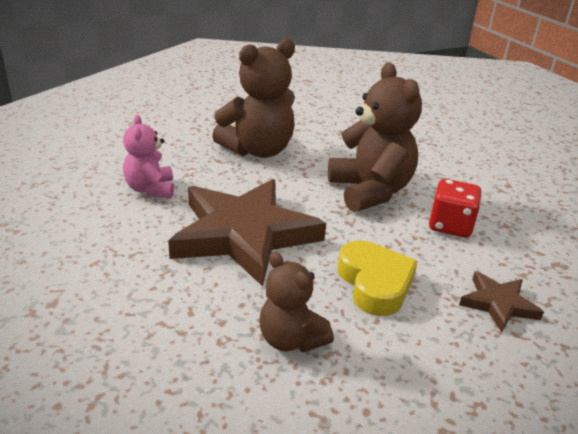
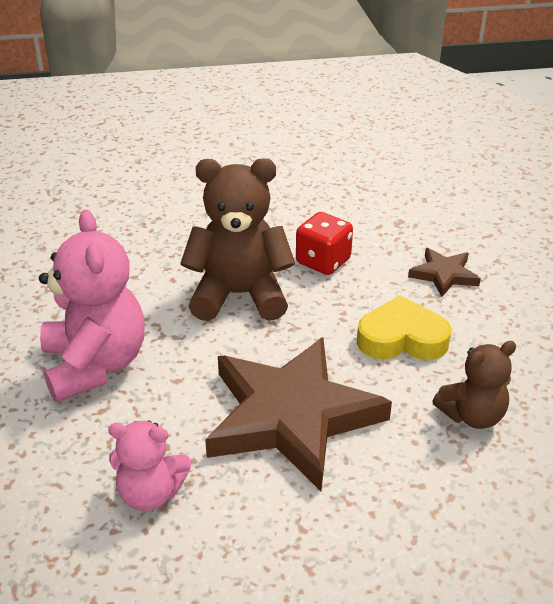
camera: 70 degrees left, 5 degrees up
(258, 150) = (95, 365): brown teddy bear -> pink teddy bear

